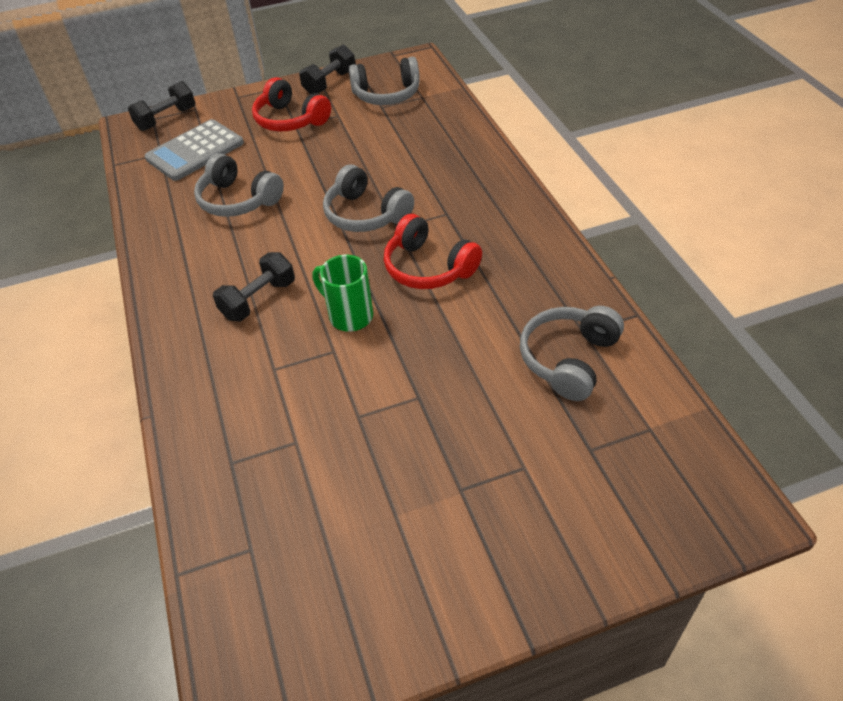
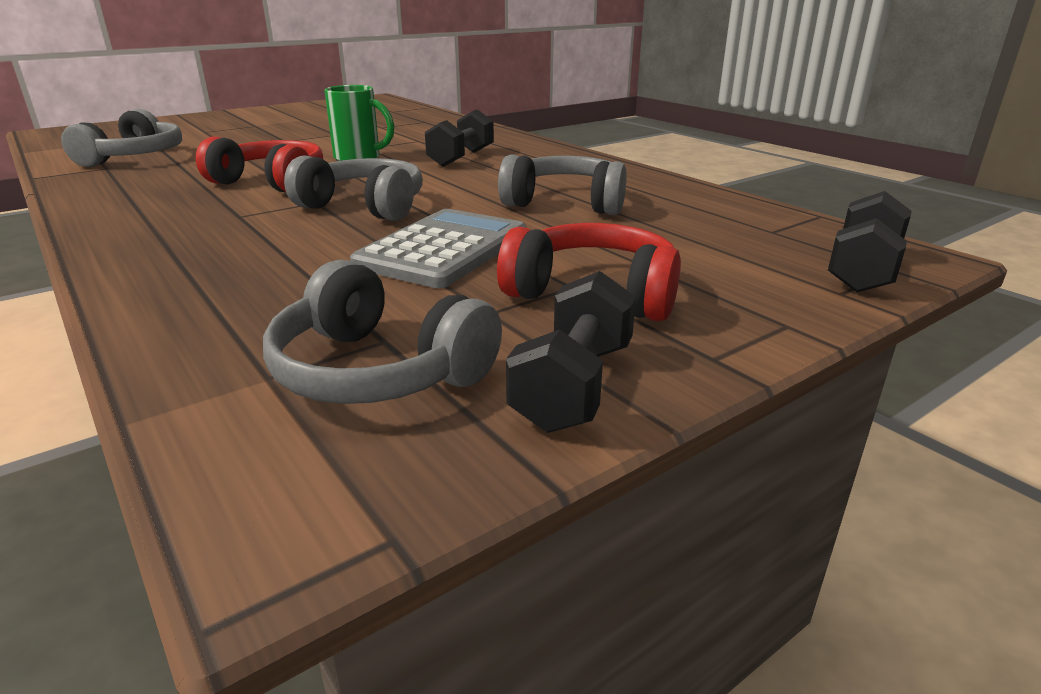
camera: 160 degrees right, 20 degrees down
(195, 151) = (716, 237): grey calculator -> grey calculator (443, 249)
(387, 95) = (378, 371): grey headphones -> grey headphones turned 120 degrees counterclockwise

